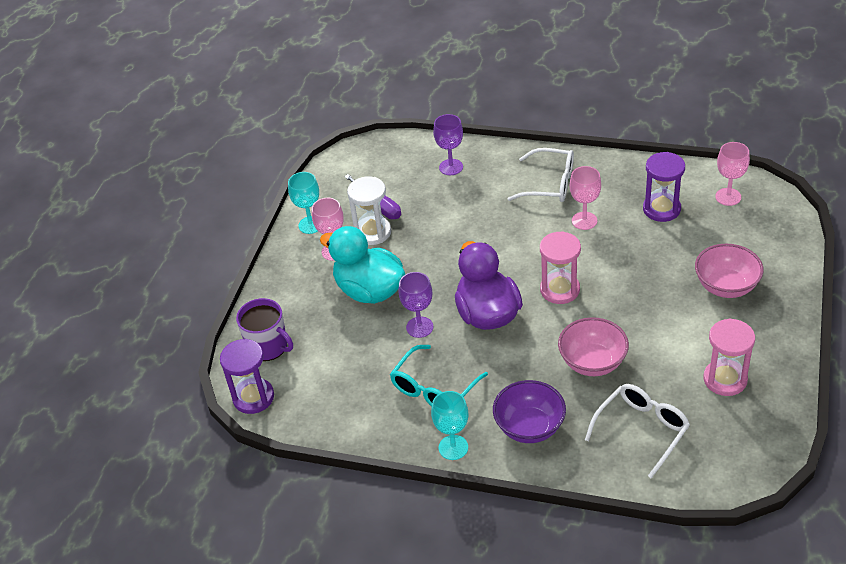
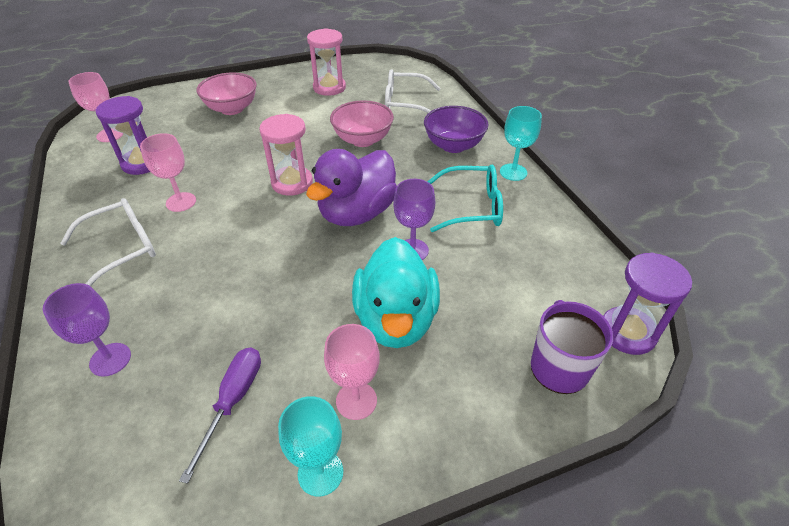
camera: 130 degrees left, 0 degrees up
(373, 232) = (293, 376): white hourglass -> none
(550, 184) = (123, 248): white glasses -> white glasses turned 75 degrees clockwise

